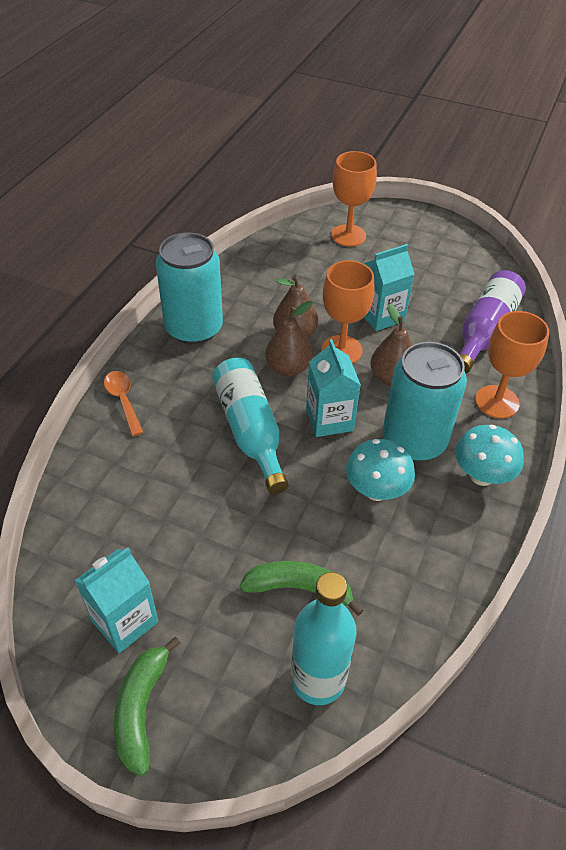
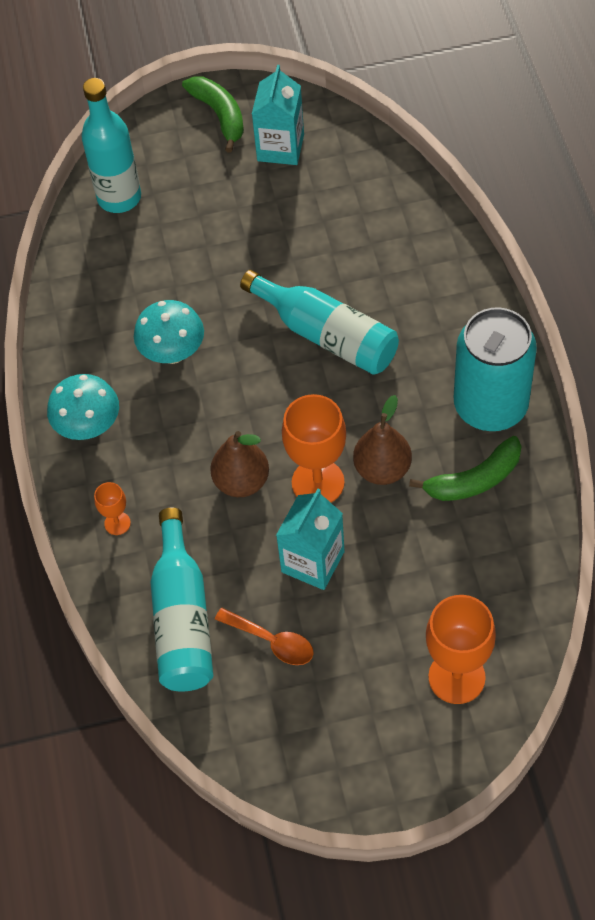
camera: 150 degrees right, 10 degrees up
(123, 400) = (467, 288): orange spoon -> orange spoon (272, 641)
(288, 368) = (352, 423): brown pear -> none
(299, 588) = (176, 241): green banana -> green banana (474, 480)
(329, 419) = (266, 394): turquoise carton -> none
(414, 441) = (172, 423): turquoise can -> none
(485, 331) = (182, 618): purple bottle -> turquoise bottle
(497, 402) = (117, 523): orange goblet -> orange goblet, size x0.49

